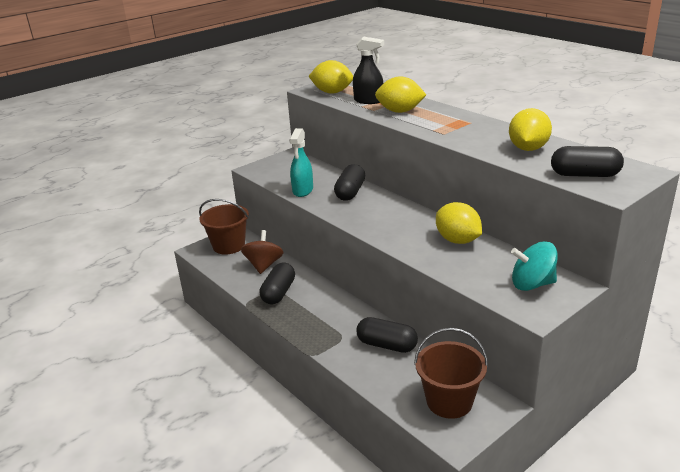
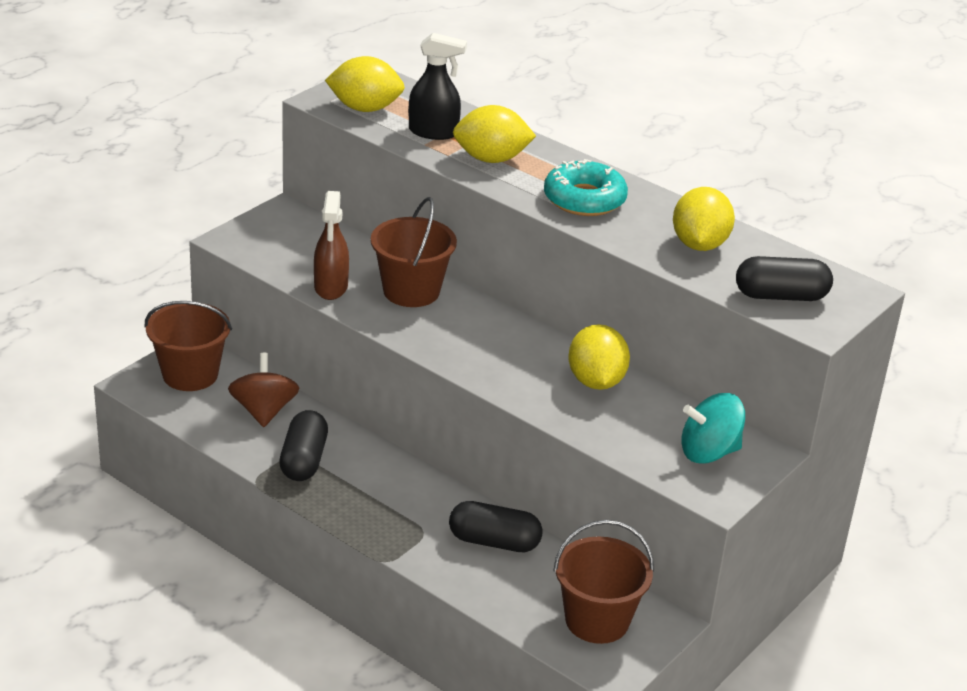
camera: 15 degrees left, 5 degrees up
(303, 191) = (331, 287): turquoise spray bottle -> brown spray bottle
(350, 192) = (411, 291): black capsule -> brown bucket
(454, 128) = (584, 199): none -> turquoise donut
(457, 240) = (596, 381): yellow lemon -> yellow lemon turned 45 degrees clockwise

